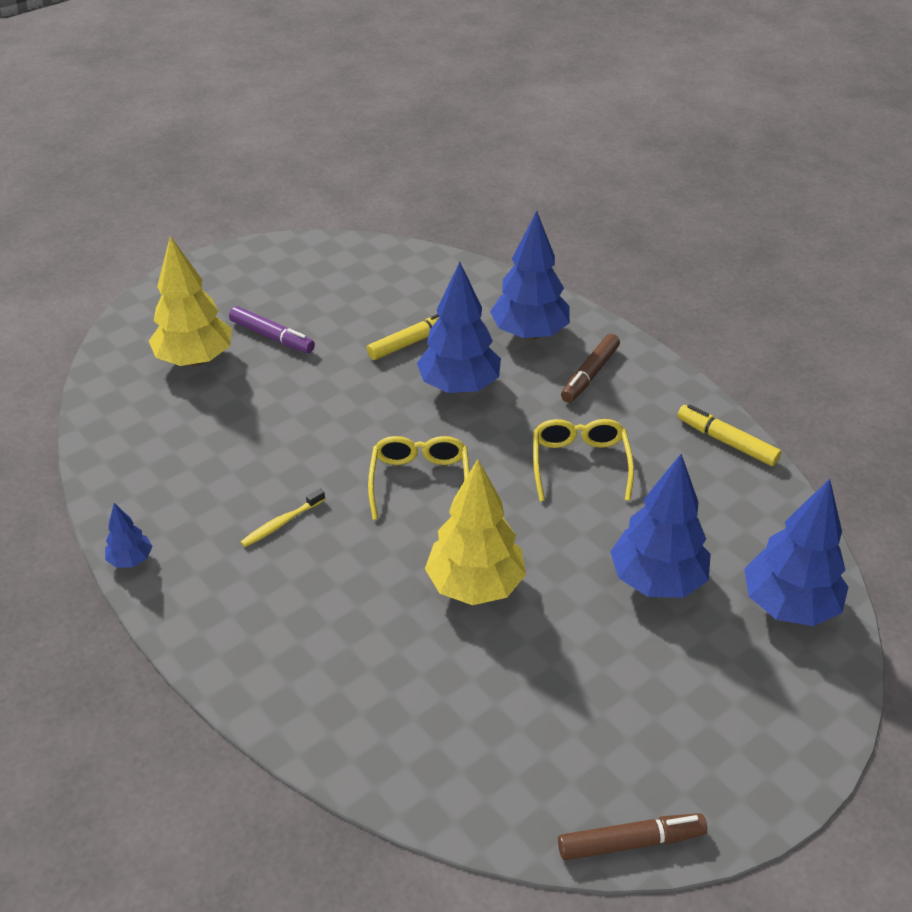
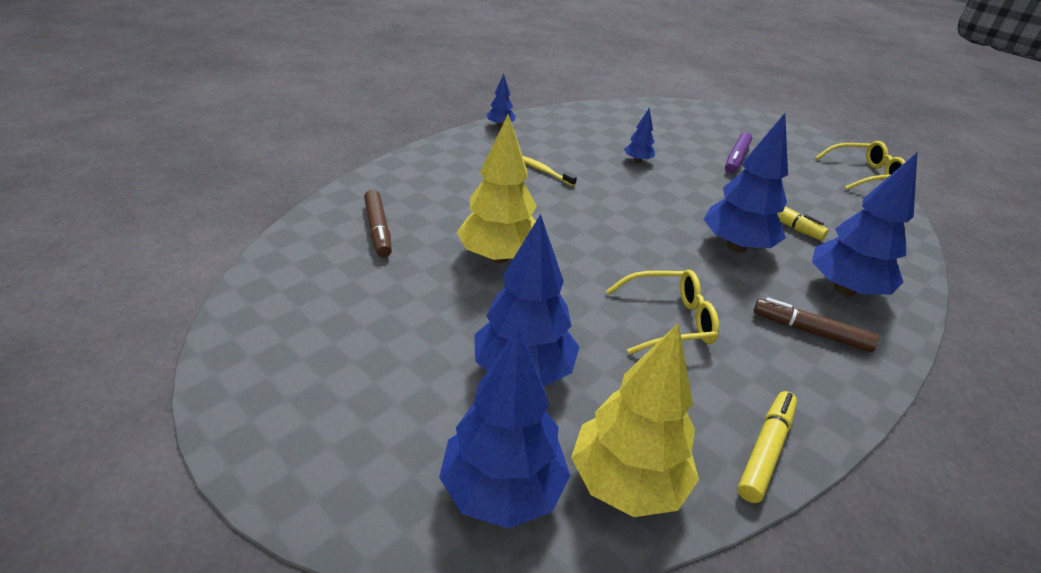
camera: 80 degrees right, 5 degrees down
(195, 360) = (691, 132): yellow tree -> yellow tree (627, 482)
(265, 427) = (637, 161): none -> blue tree
(420, 481) = (608, 227): yellow glasses -> yellow glasses (864, 174)
(630, 842) = (229, 338): brown marker -> brown marker (378, 229)

